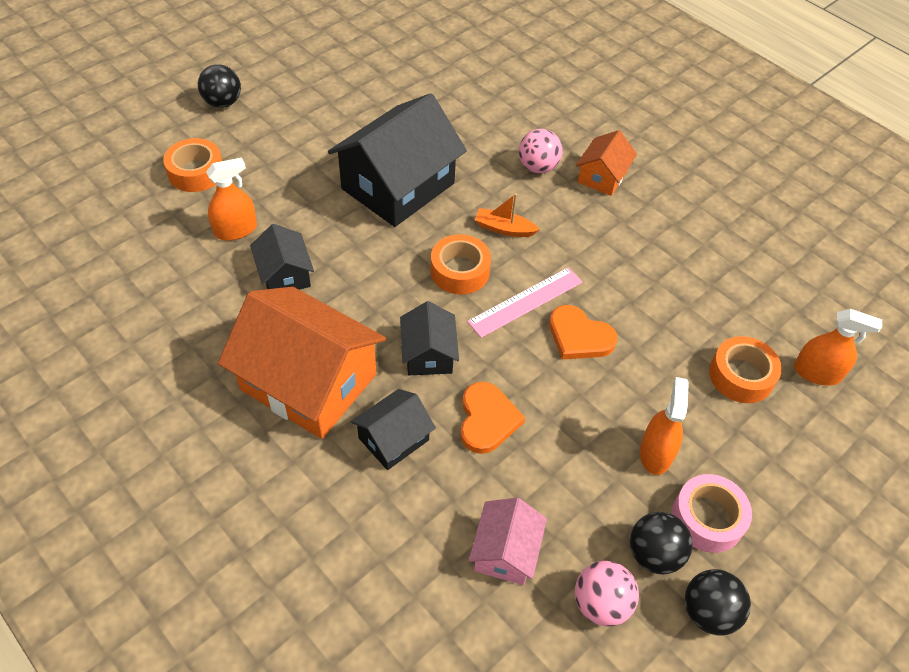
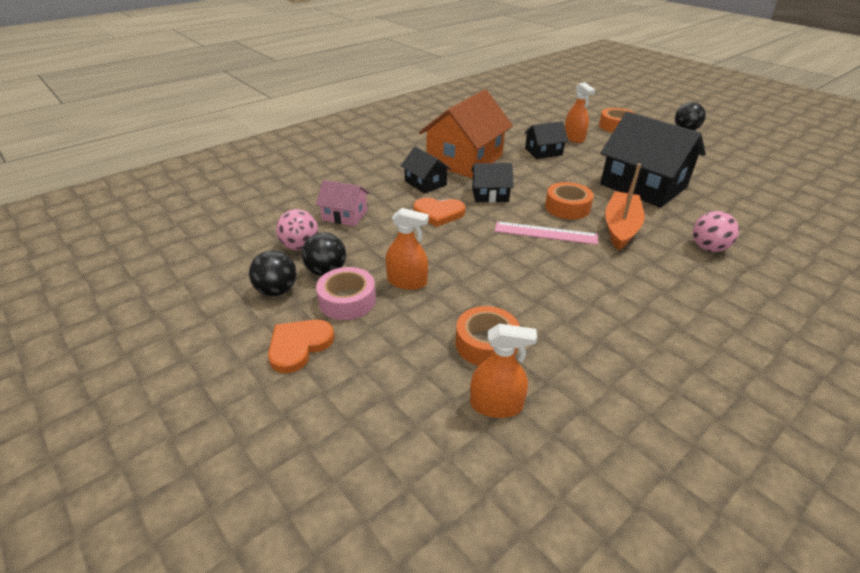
camera: 95 degrees right, 15 degrees down
(504, 229) = (620, 227): orange boat -> orange boat, size x1.76
(526, 302) = (545, 233): pink ruler -> pink ruler turned 45 degrees counterclockwise
(579, 336) = (516, 255): orange heart -> orange heart (299, 346)
(602, 176) = (721, 285): orange house -> none
(817, 373) = (496, 405): orange spray bottle -> orange spray bottle turned 105 degrees counterclockwise

